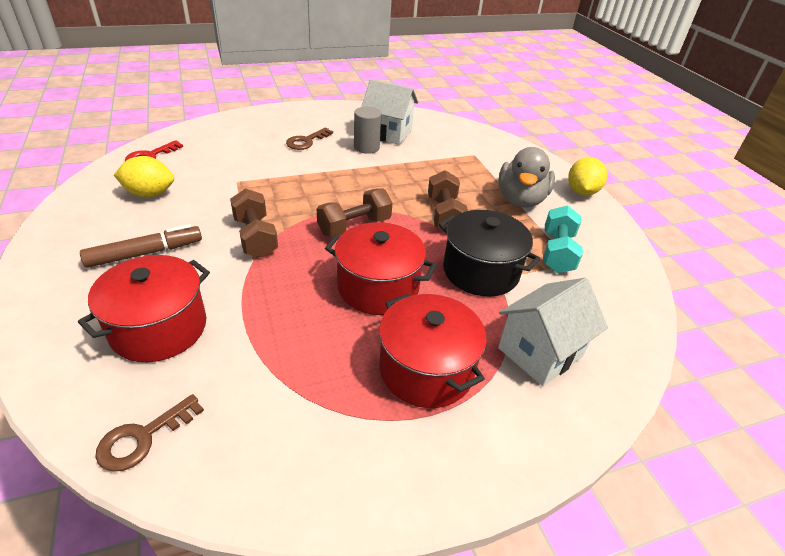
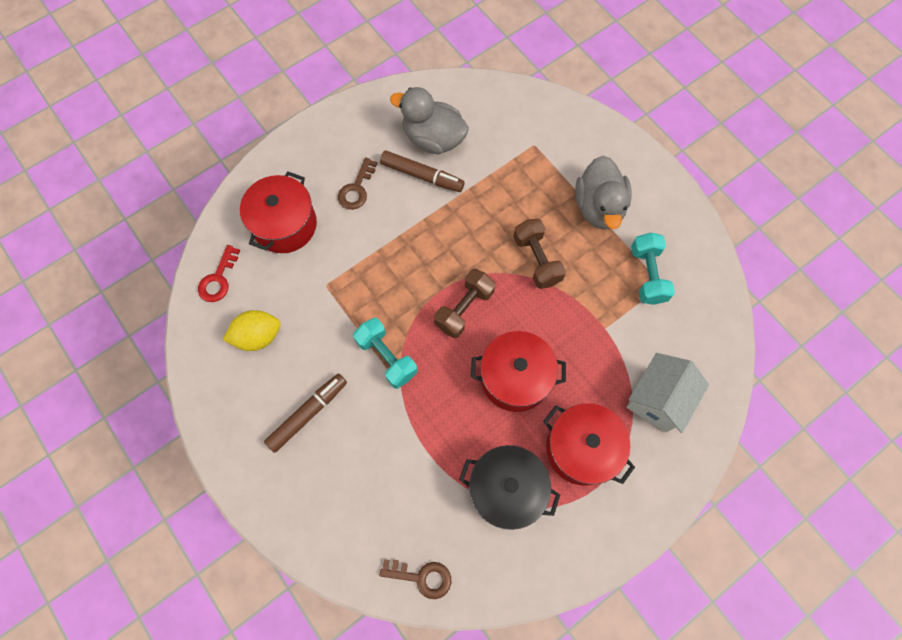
camera: 15 degrees left, 30 degrees up
(143, 437) = (422, 577): brown key -> brown key turned 105 degrees counterclockwise
(159, 328) = (372, 486): red pot -> red pot (285, 225)
(255, 237) = (387, 357): brown dumbbell -> turquoise dumbbell
(366, 147) = (422, 175): grey cylinder -> brown marker
(388, 133) = (433, 138): white house -> grey duck
(481, 271) = (590, 325): black pot -> black pot (506, 490)
(581, 192) = (652, 170): yellow lemon -> none

